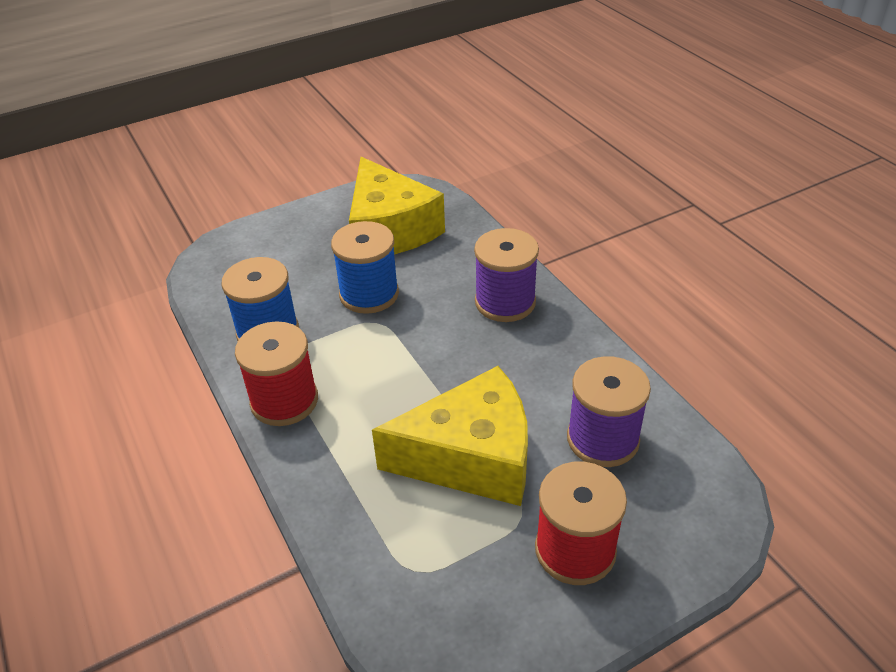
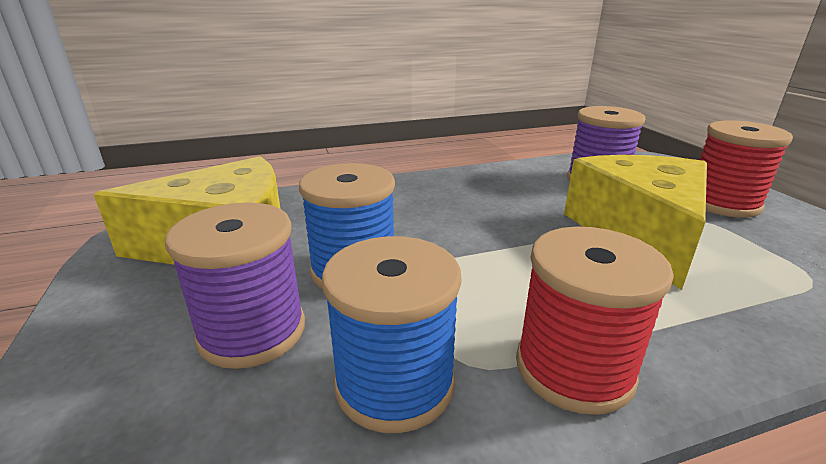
camera: 80 degrees left, 15 degrees down
(505, 302) = (415, 195): purple spool -> purple spool (252, 331)

